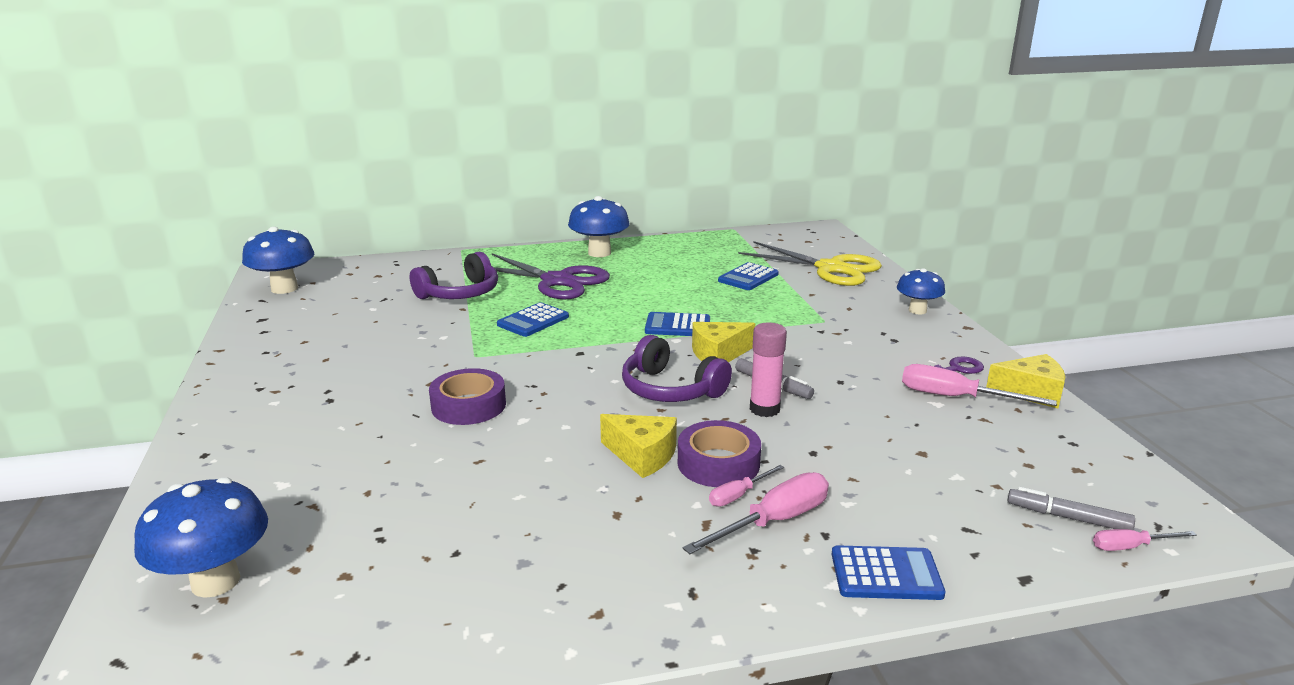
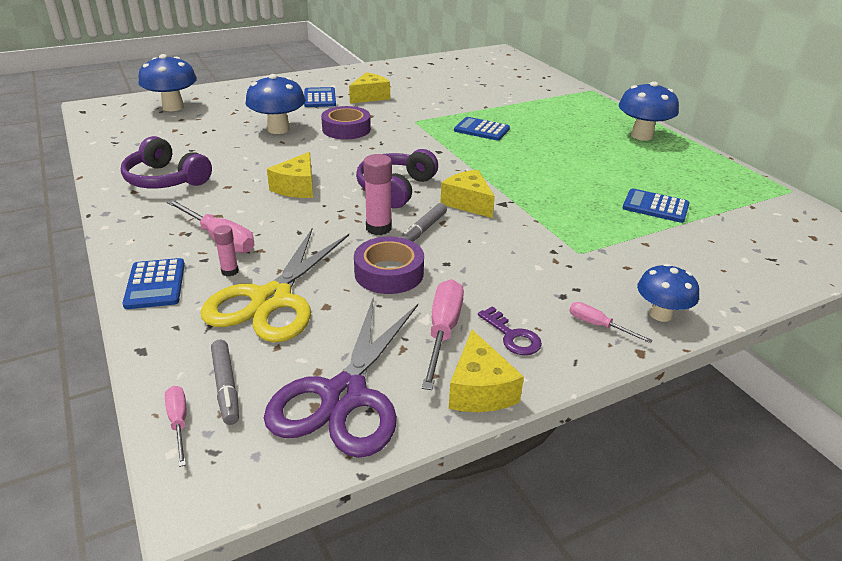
camera: 75 degrees right, 10 degrees up
(284, 288) = (477, 59): blue mushroom -> blue mushroom (278, 129)
(357, 377) = (370, 97): none -> yellow cheese
(460, 293) = (510, 102): purple headphones -> purple headphones (166, 179)
(557, 281) = (563, 128): purple scissors -> purple scissors (344, 396)
(677, 326) = (512, 182): blue calculator -> blue calculator (320, 98)
(718, 463) = (292, 214): purple tape -> purple tape (389, 273)
(738, 495) = (251, 224): pink screwdriver -> pink screwdriver (598, 325)
(830, 268) = (736, 254): yellow scissors -> yellow scissors (272, 300)
(854, 514) = (230, 271): none -> pink glue stick
(1068, 518) = (226, 386): grey marker -> grey marker turned 150 degrees clockwise

